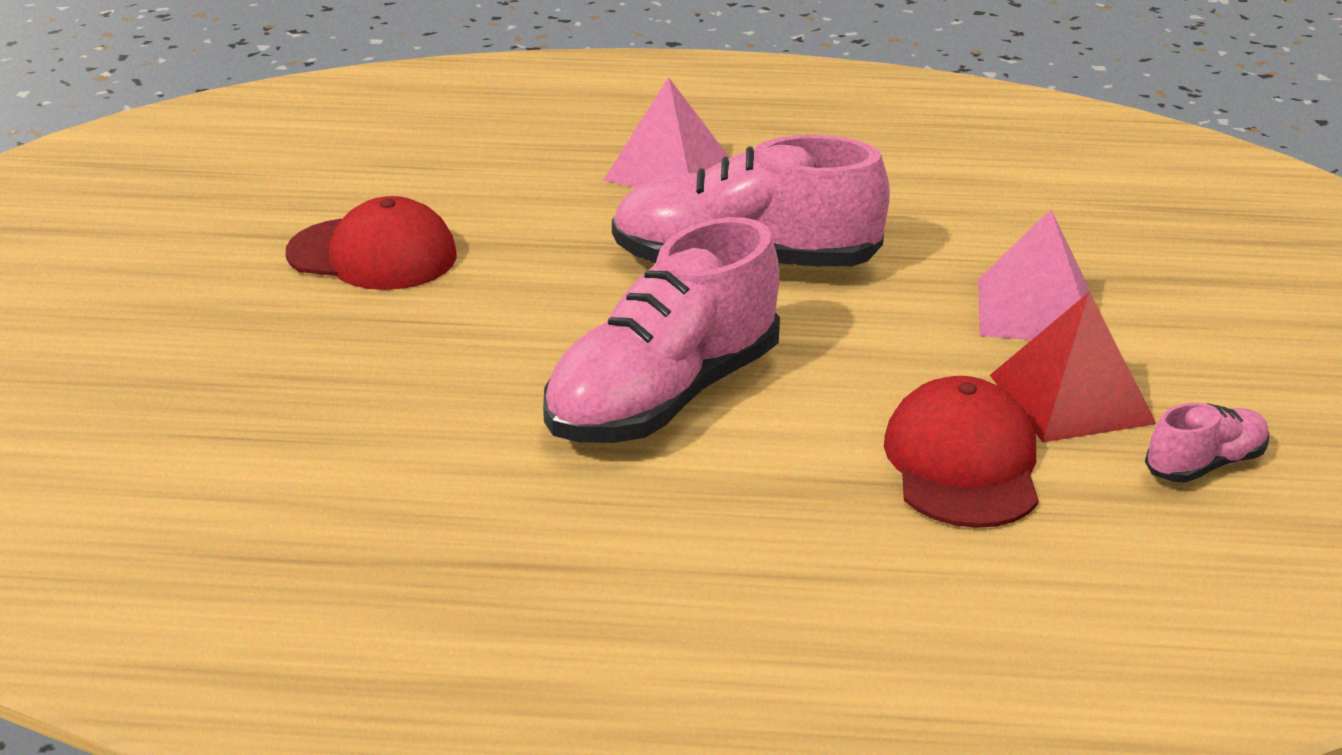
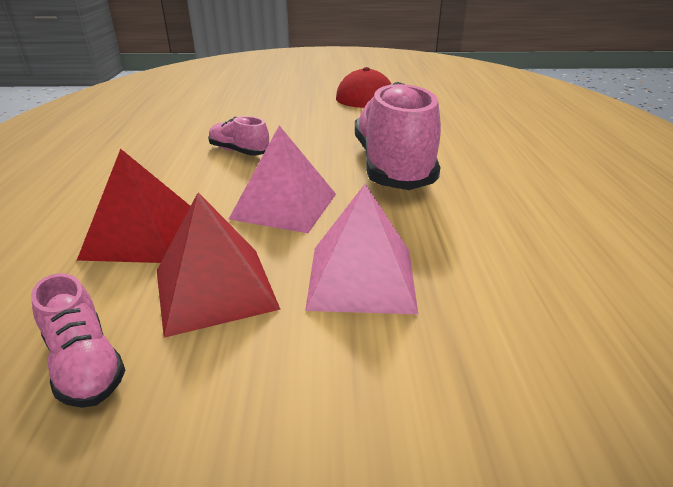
camera: 85 degrees right, 0 degrees up
(663, 397) = (239, 151): pink shoe -> pink shoe, size x0.46
(667, 169) = (506, 142): pink pyramid -> pink pyramid (284, 206)
(962, 463) = (143, 235): red cap -> red pyramid

